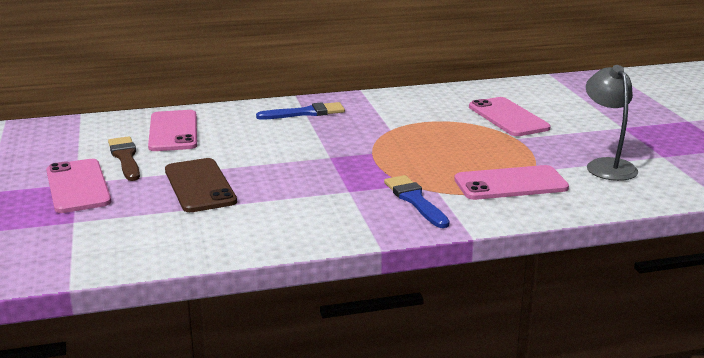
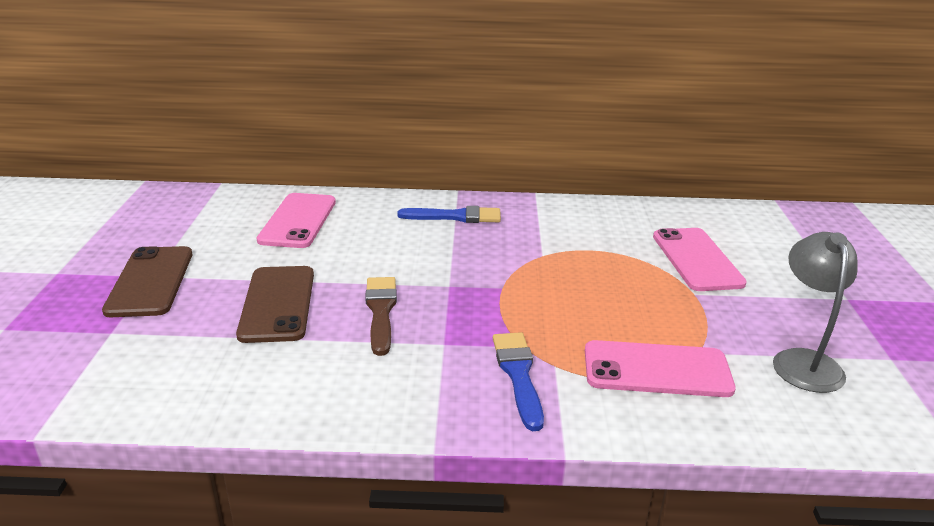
camera: 15 degrees right, 5 degrees up
(78, 186) = (150, 281): pink phone -> brown phone
(125, 158) = (225, 249): brown brush -> brown brush (381, 311)

